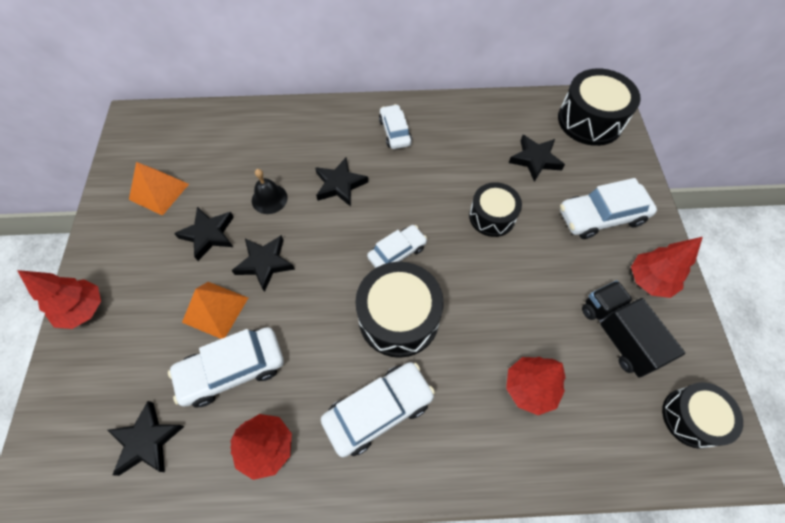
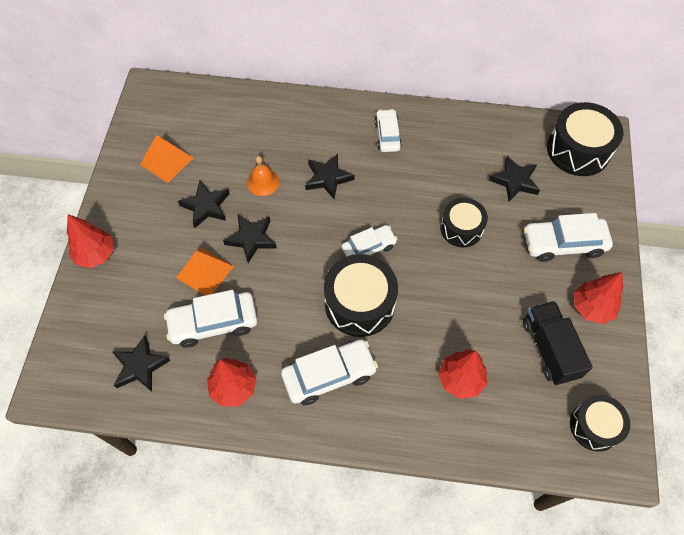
camera: 10 degrees right, 0 degrees up
(269, 199) = (263, 182): black bell -> orange bell

